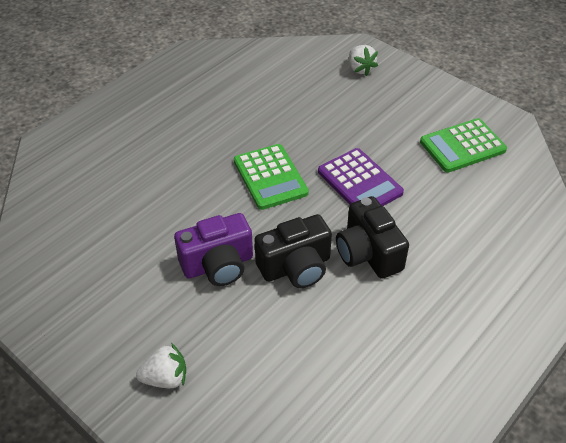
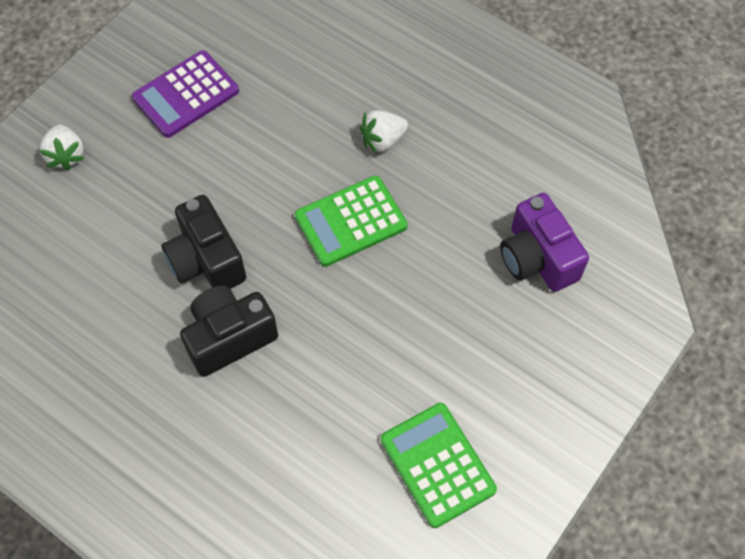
camera: 85 degrees right, 15 degrees up
(218, 265) = (208, 182): purple camera -> purple camera (537, 258)
(359, 182) = (350, 326): purple calculator -> purple calculator (186, 95)
(360, 69) = (595, 323): white strawberry -> white strawberry (382, 140)

